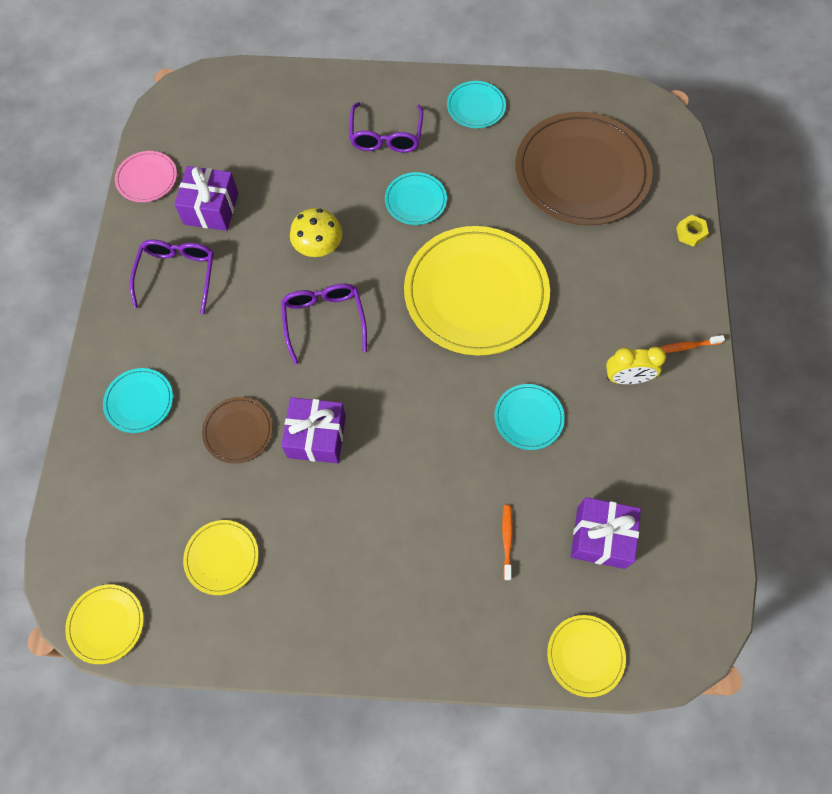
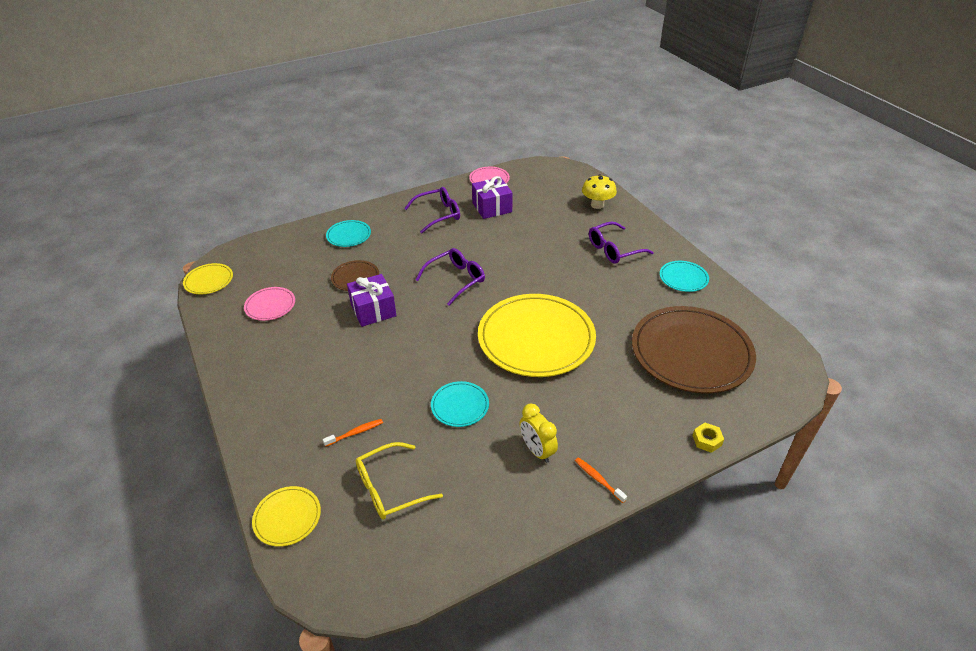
camera: 60 degrees right, 25 degrees down
(222, 557) = (270, 305): yellow plate -> pink plate
(319, 248) = (504, 256): yellow mushroom -> yellow mushroom (597, 205)
(415, 200) = (579, 281): turquoise plate -> none
(600, 537) = (390, 488): purple gift -> yellow glasses

